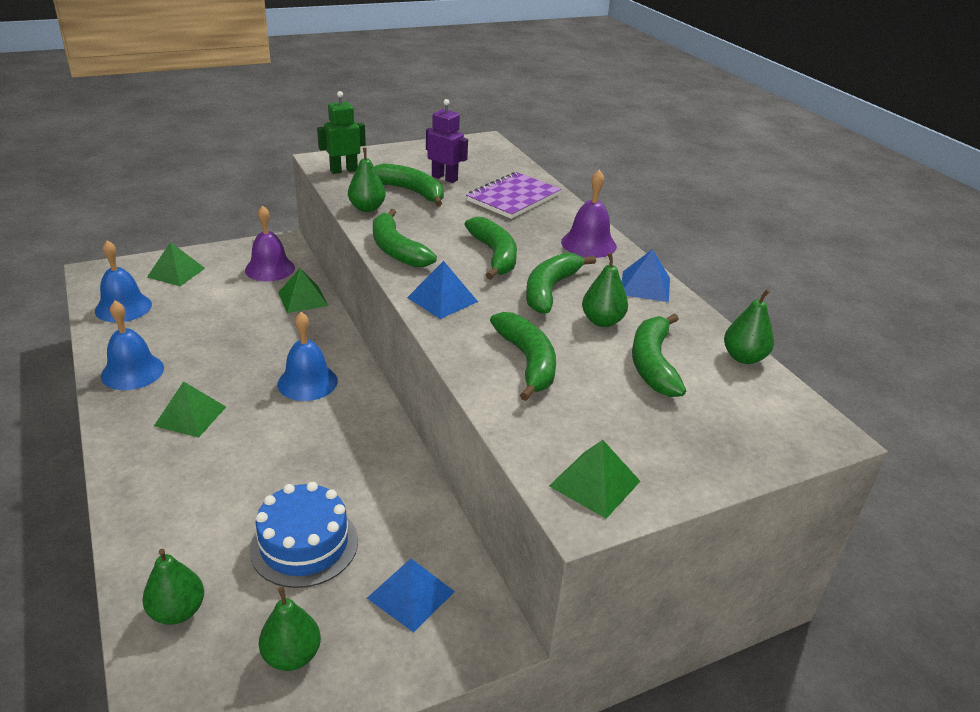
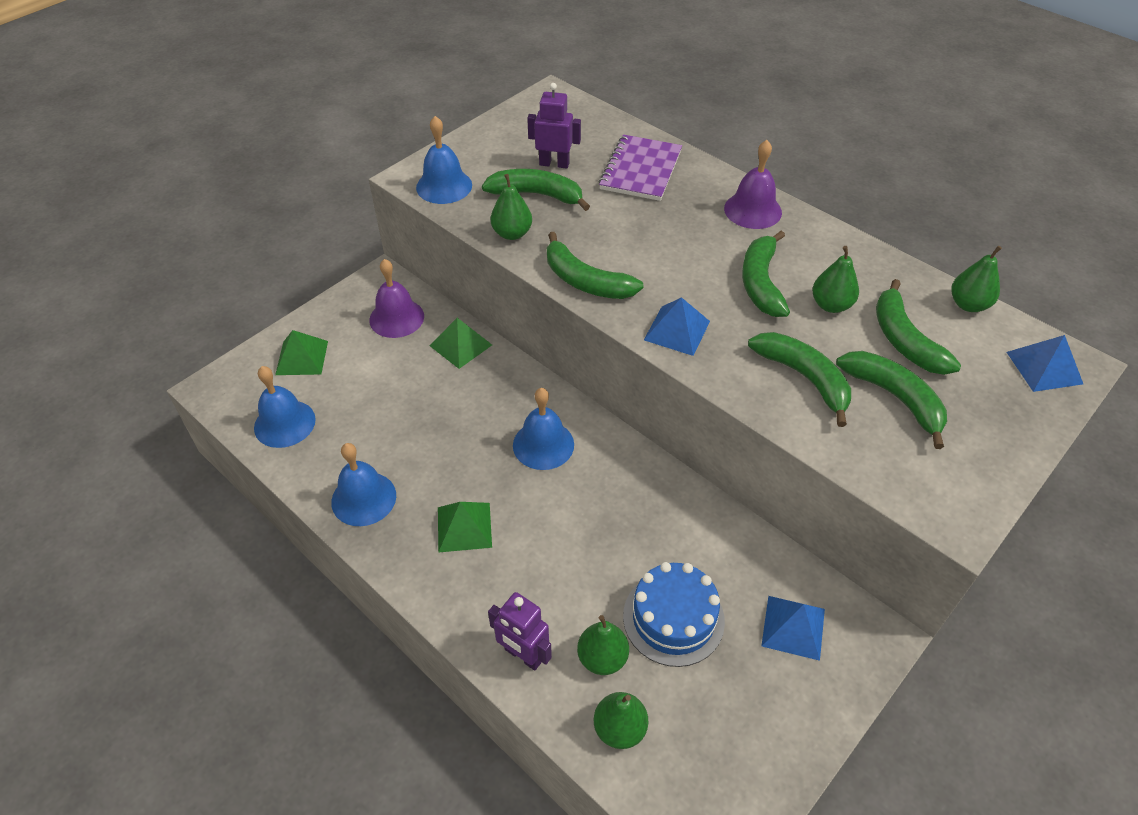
camera: 20 degrees left, 15 degrees up
(149, 523) = (523, 655): none -> purple robot
(292, 656) = (743, 725): green pear -> green pear (602, 658)
(343, 170) = (444, 186): green robot -> blue bell
(494, 256) = (681, 256): green banana -> green banana (895, 398)
(594, 483) = (947, 489): green pyramid -> none
(645, 286) = (837, 248): blue pyramid -> blue pyramid (1044, 368)

